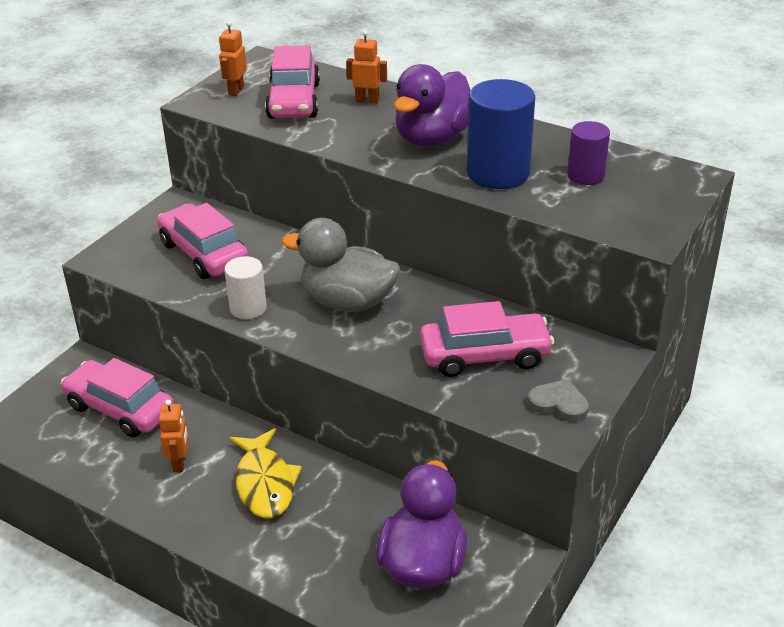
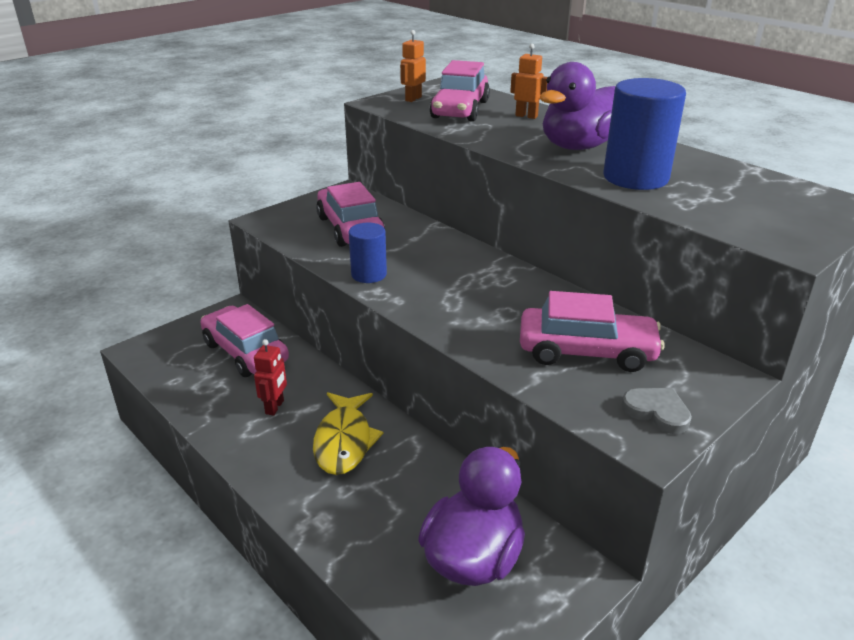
camera: 15 degrees right, 5 degrees down
(180, 463) = (275, 407): orange robot -> red robot
(248, 308) = (369, 274): white cylinder -> blue cylinder
(347, 302) = (463, 284): grey duck -> none
(586, 175) = (729, 190): purple cylinder -> none

